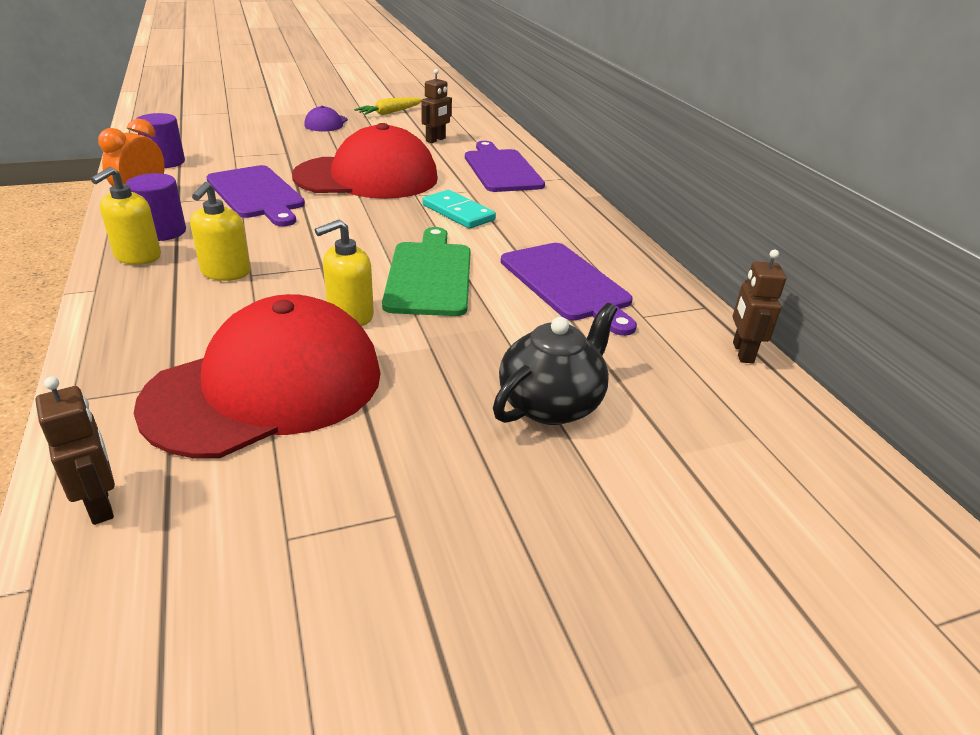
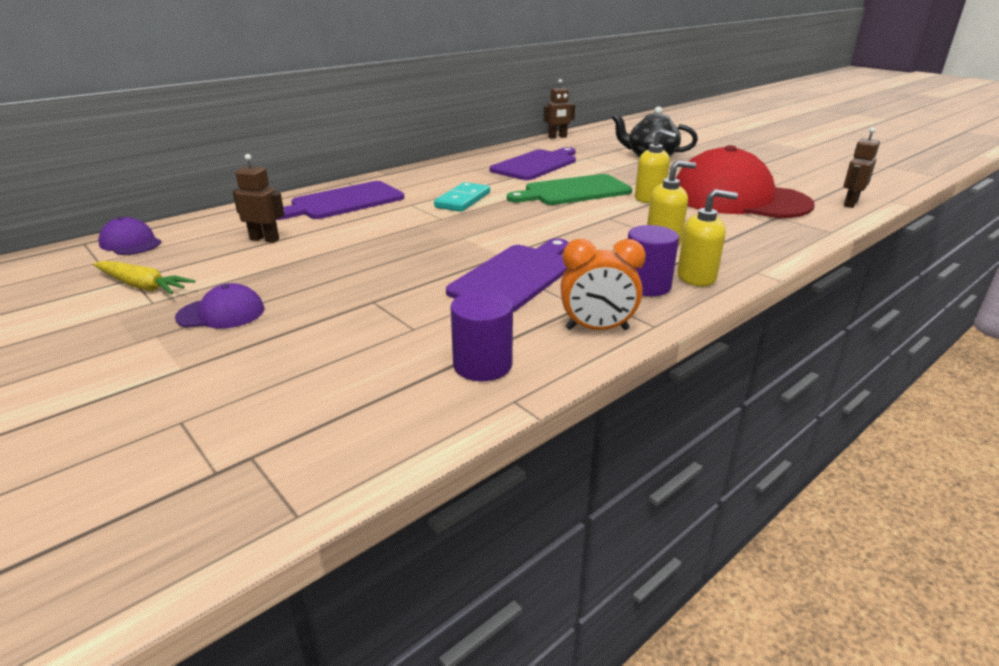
camera: 110 degrees left, 5 degrees down
(367, 177) = (417, 243): red cap -> none
(469, 113) = (130, 243): none -> purple cap

